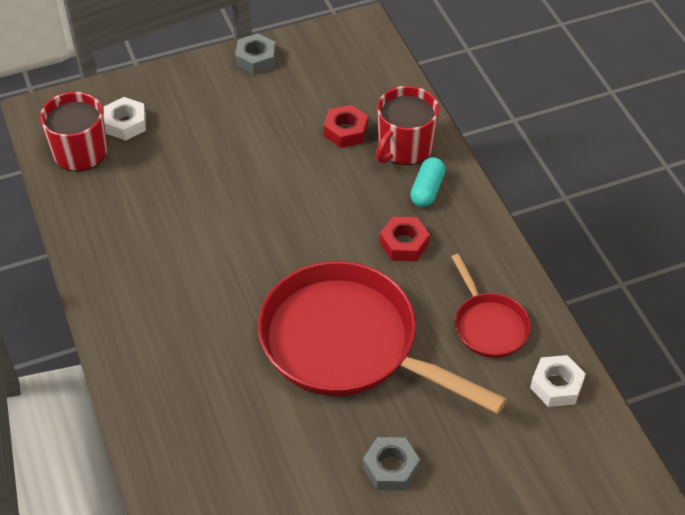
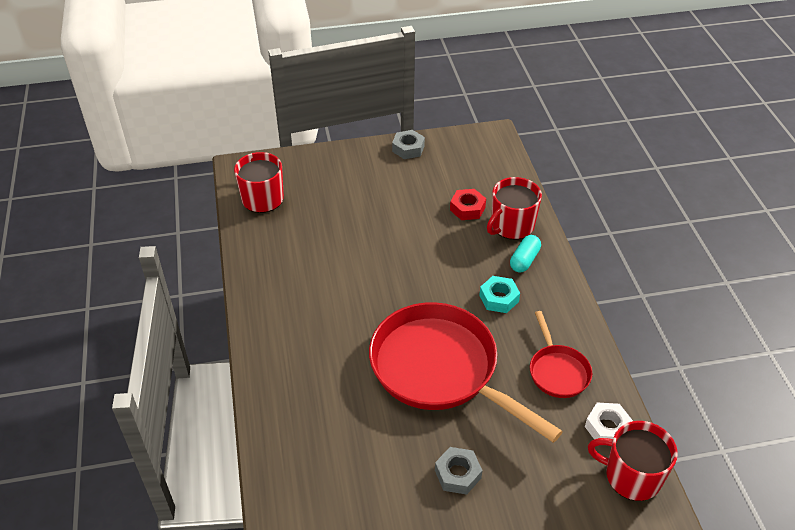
camera: 10 degrees right, 5 degrees down
(125, 123) = (301, 183): white nut -> none
(404, 244) = (499, 298): red nut -> turquoise nut
(592, 438) = (631, 476): none -> red mug

